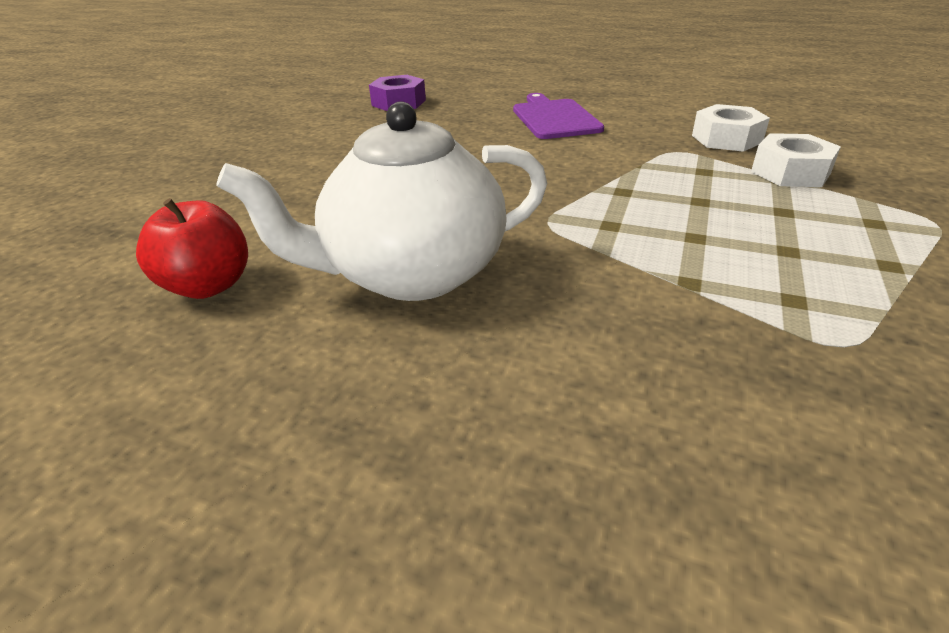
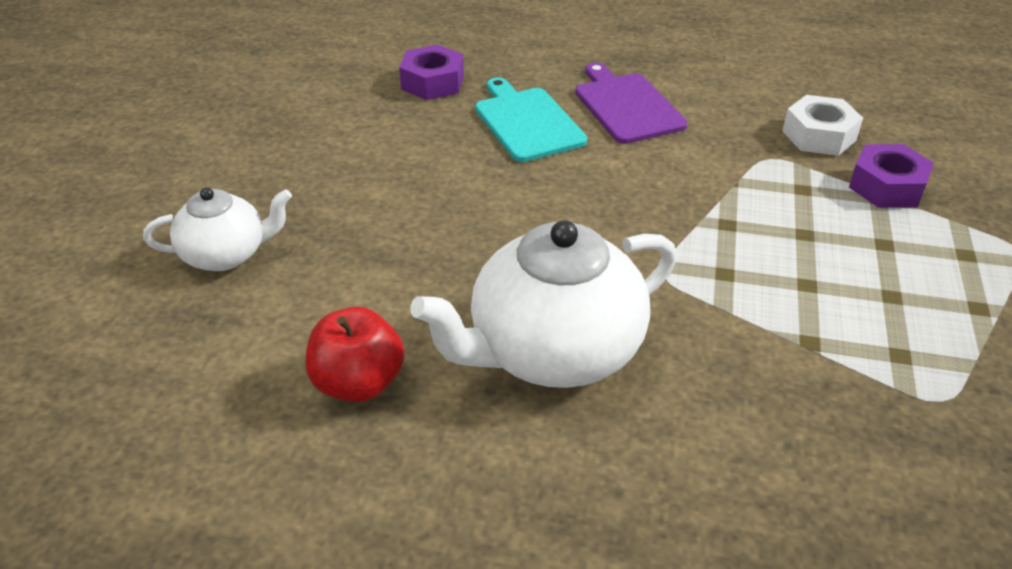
camera: 10 degrees left, 5 degrees up
(162, 192) = (226, 254): none -> white teapot
(464, 125) = (527, 122): none -> turquoise cutting board
(790, 172) = (887, 186): white nut -> purple nut

